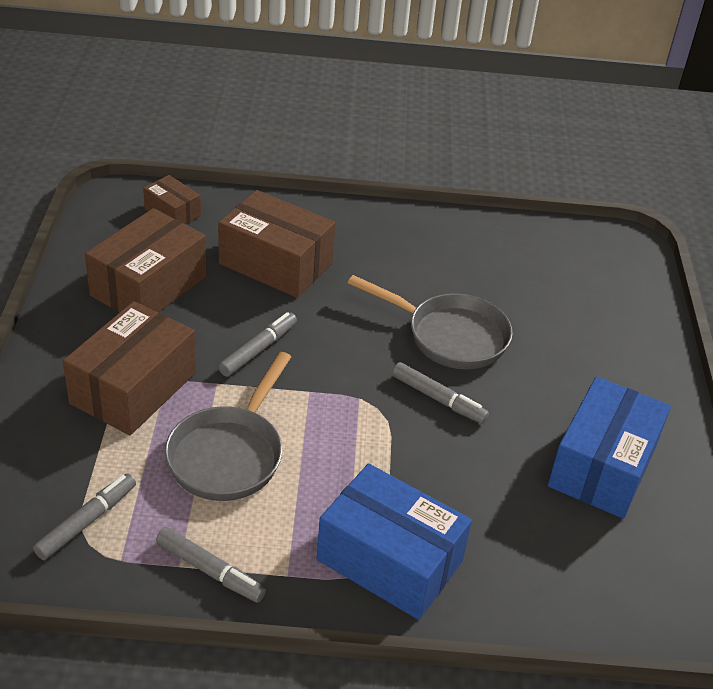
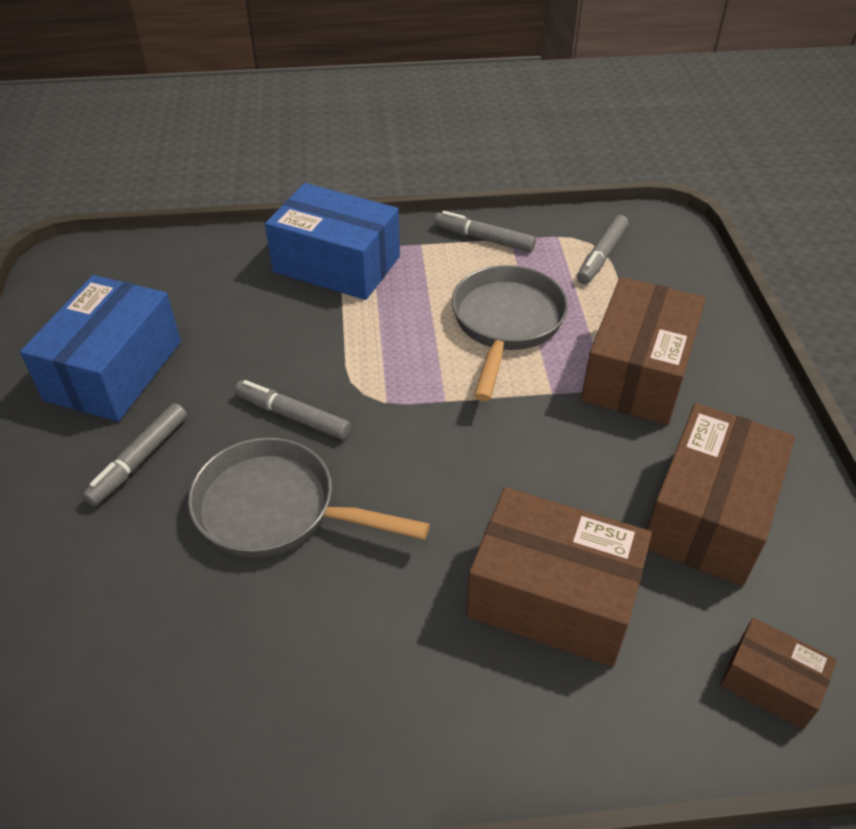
camera: 175 degrees right, 5 degrees up
(258, 350) = (522, 443): grey marker -> grey marker (139, 460)

